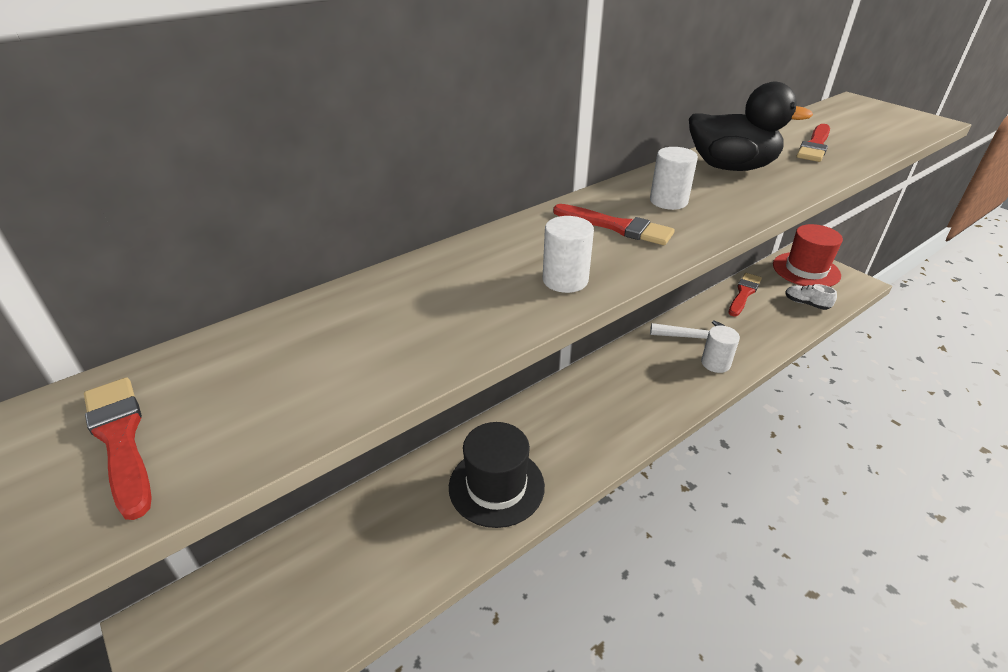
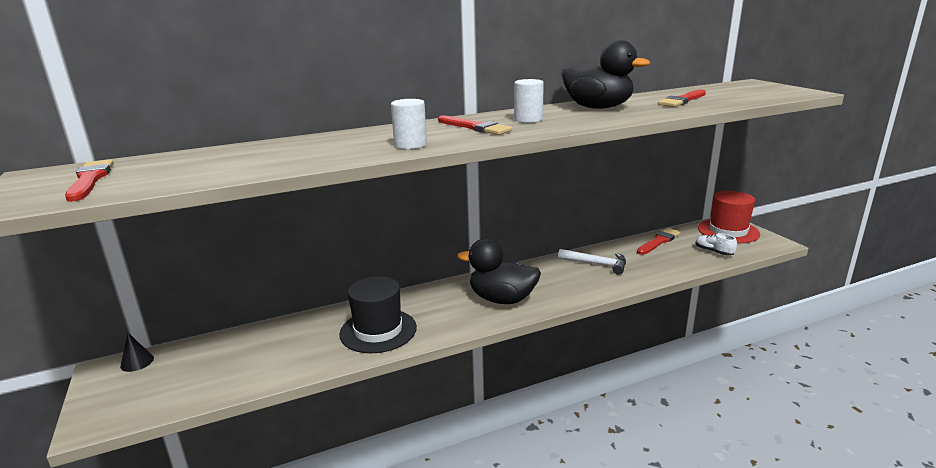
camera: 15 degrees right, 15 degrees down
(194, 602) = (137, 362): none -> black cone
(618, 410) = (502, 299): none -> black duck
(715, 363) = (604, 280): white cylinder -> none

